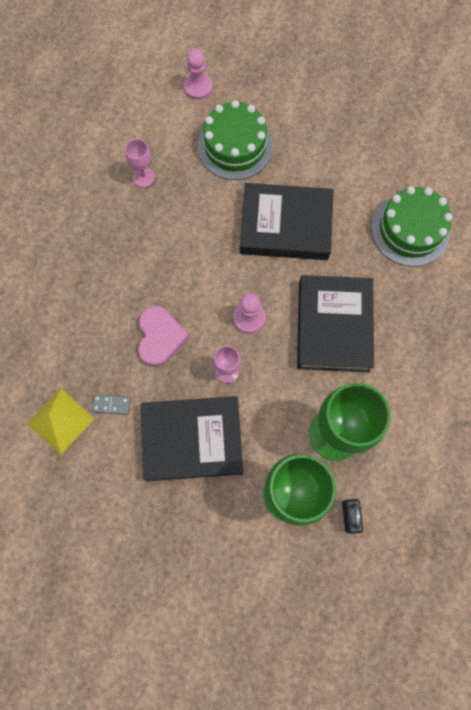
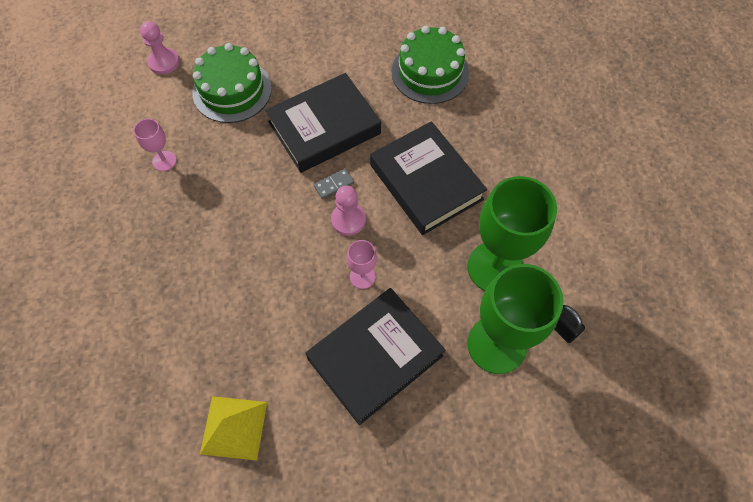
camera: 35 degrees left, 10 degrees down
(111, 405) = (274, 378): grey domino -> grey domino (334, 185)
(160, 337) = (279, 287): pink heart -> none

